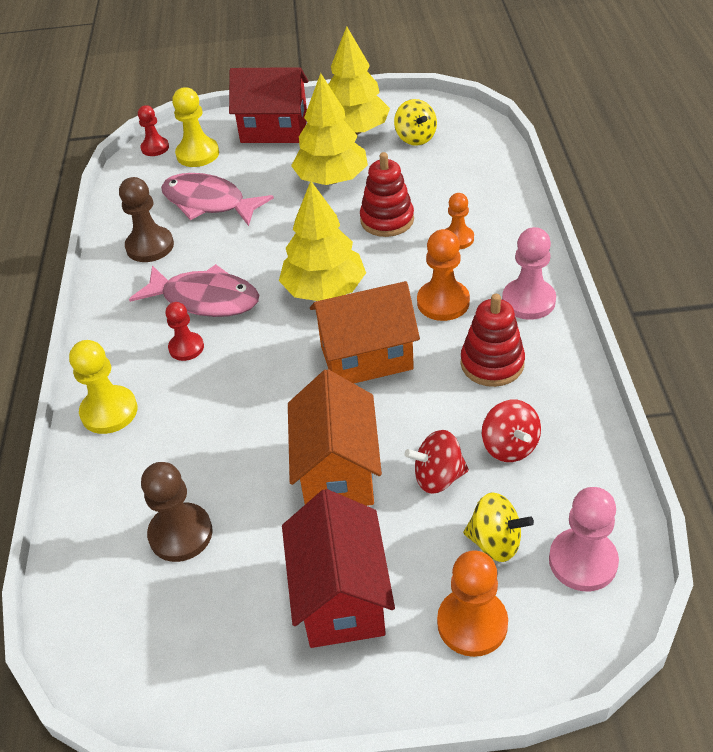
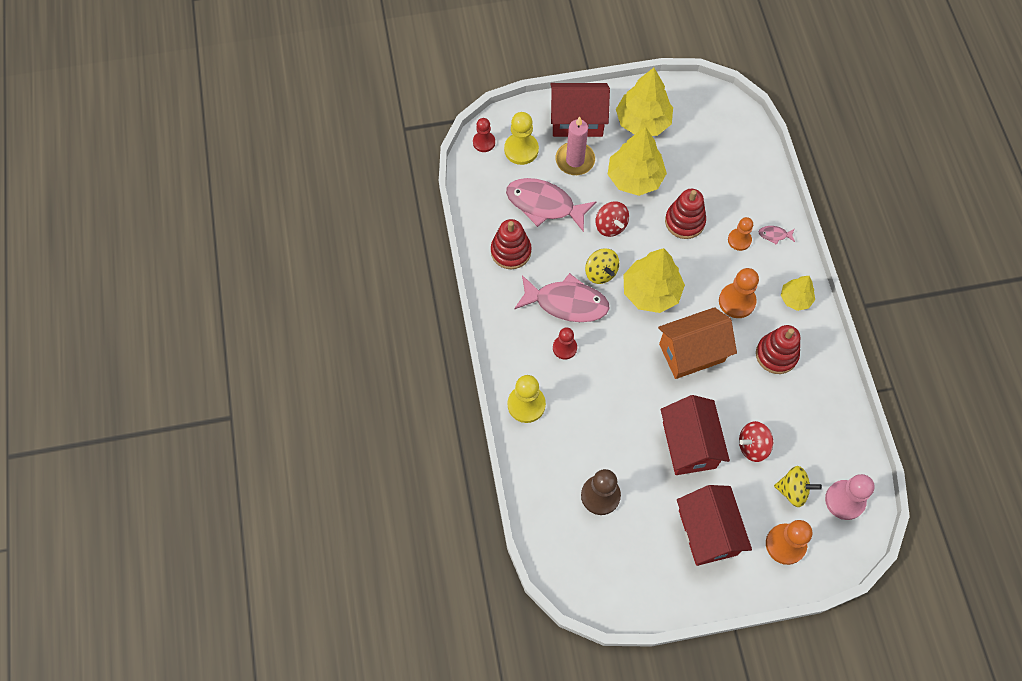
camera: 10 degrees left, 20 degrees up
(150, 246) = (511, 251): brown pawn -> red stacking toy
(260, 163) = (575, 160): none -> pink candle
(337, 471) = (689, 445): orange house -> red house
(415, 138) = (692, 131): yellow spinning top -> yellow spinning top (600, 272)
(507, 234) = (774, 235): none -> pink fish
(509, 446) = (794, 421): red spinning top -> red spinning top (610, 226)
(528, 301) = (795, 298): pink pawn -> yellow tree

